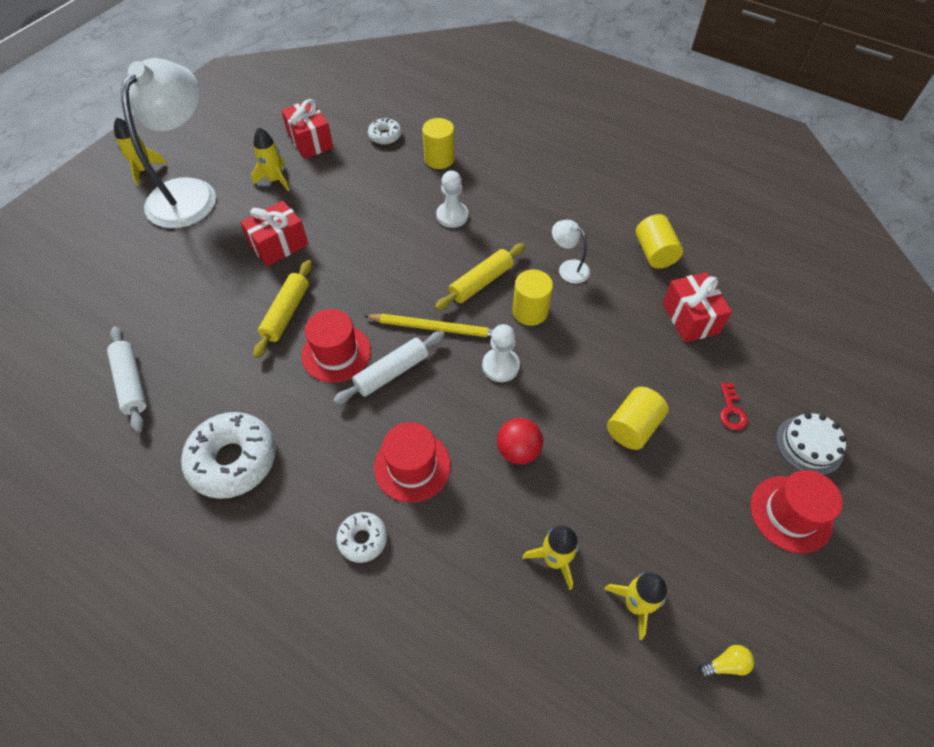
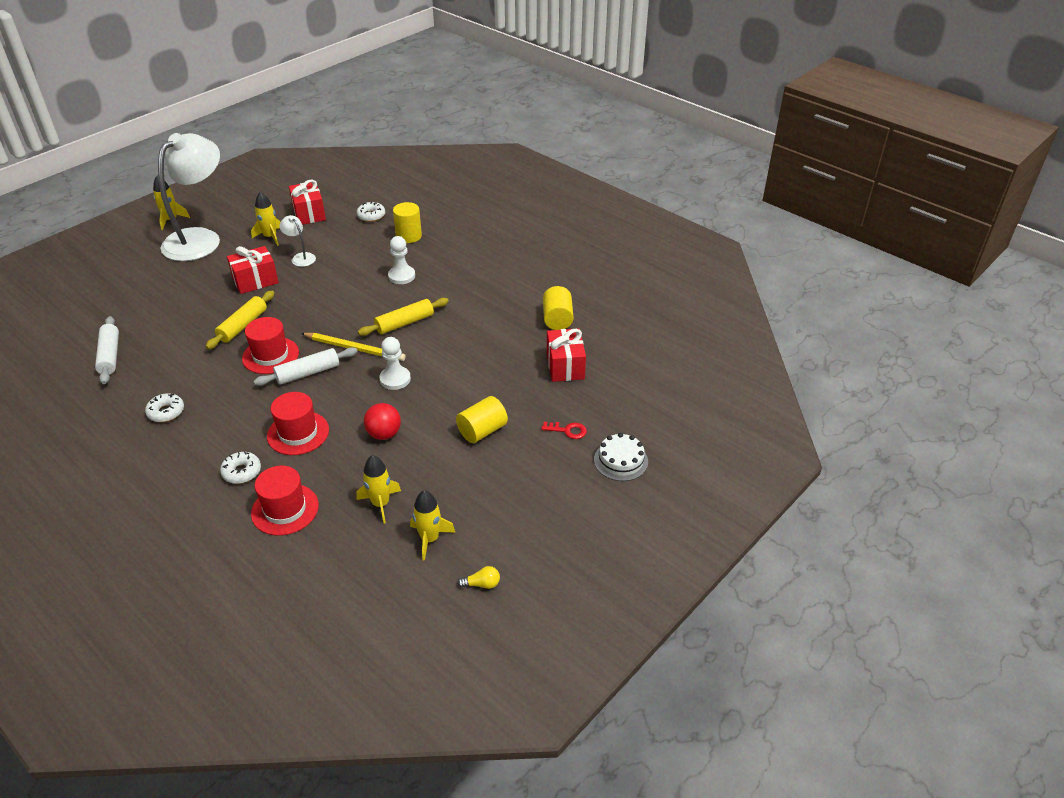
camera: 10 degrees right, 15 degrees down
(233, 460) = (166, 412): white donut -> white donut, size x0.52
(530, 311) = (435, 346): yellow cylinder -> none
(568, 268) = (480, 321): white lamp -> white lamp (301, 257)
(731, 411) = (568, 430): red key -> red key turned 90 degrees counterclockwise
(791, 513) = (582, 501): red hat -> red hat (285, 509)

